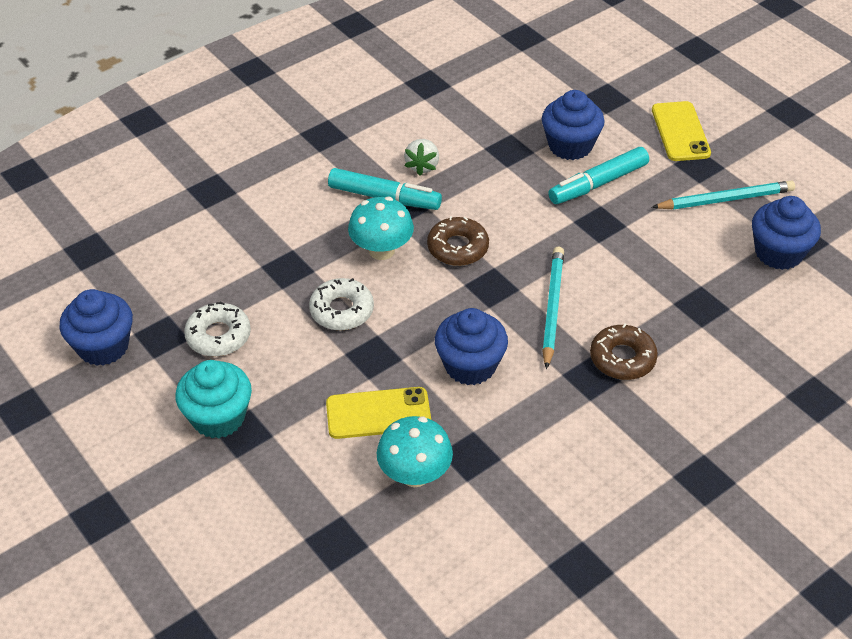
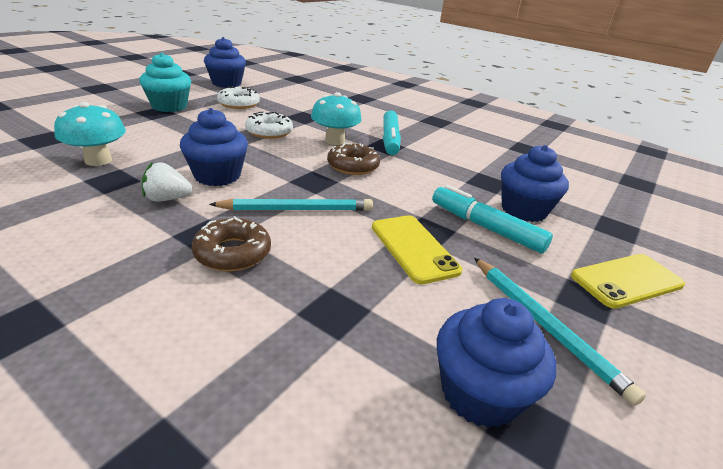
camera: 70 degrees right, 15 degrees down
(378, 413) = (166, 146): yellow phone -> yellow phone (414, 248)
(422, 166) = (434, 150): white strawberry -> white strawberry (167, 199)

